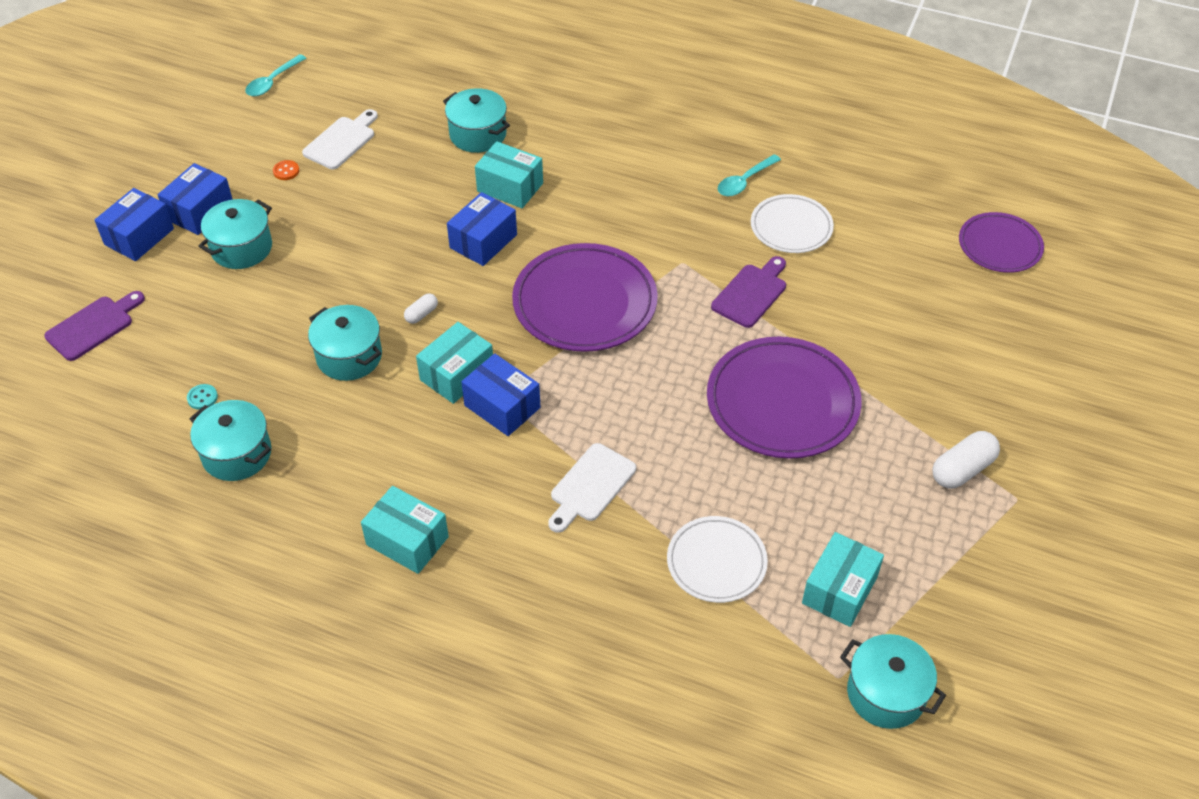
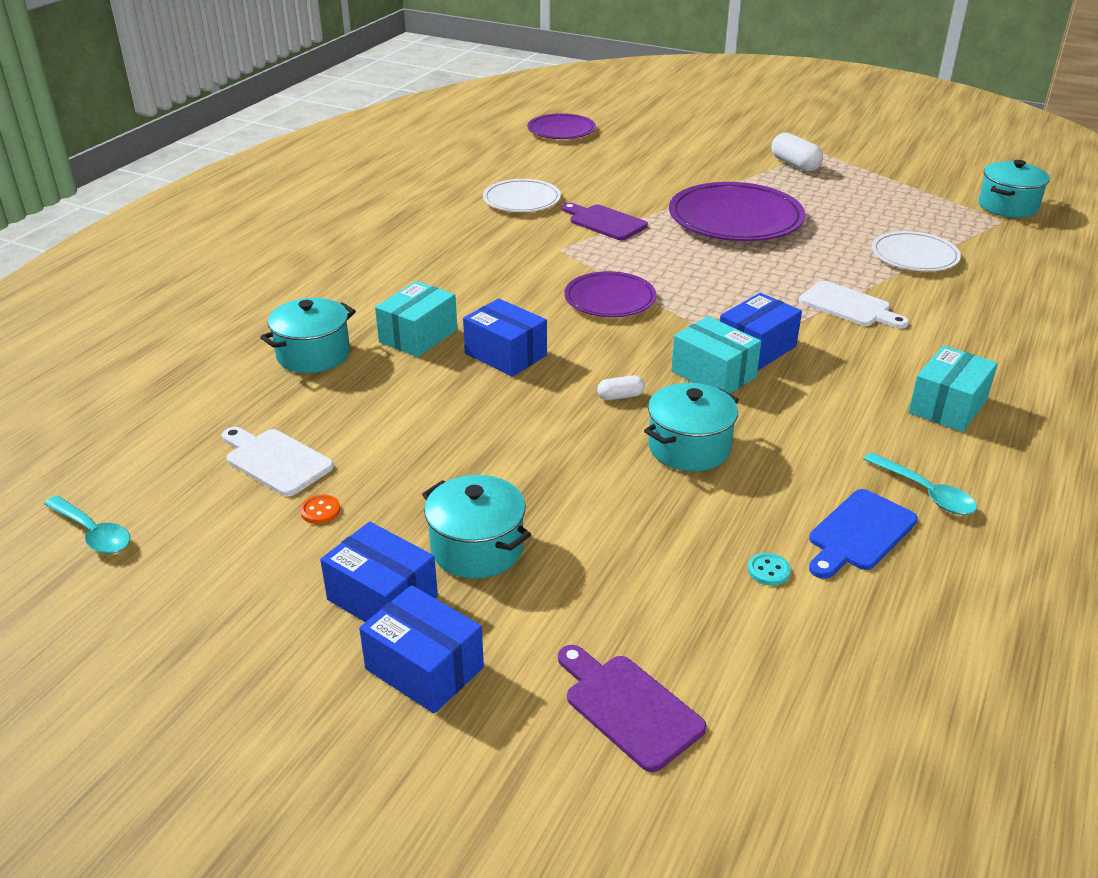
camera: 85 degrees left, 15 degrees down
(237, 454) = (859, 533): turquoise pot -> blue cutting board
(421, 314) = (620, 396): white capsule -> white capsule turned 60 degrees counterclockwise
(585, 302) = (610, 299): purple plate -> purple plate, size x0.60
(744, 181) = (453, 215): turquoise spoon -> turquoise spoon (925, 492)
(839, 590) = (923, 213): turquoise box -> none

